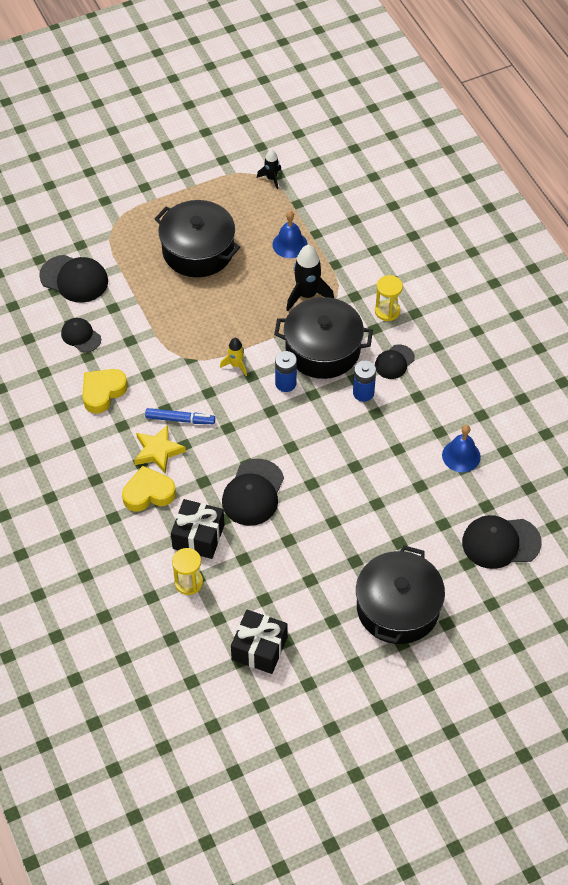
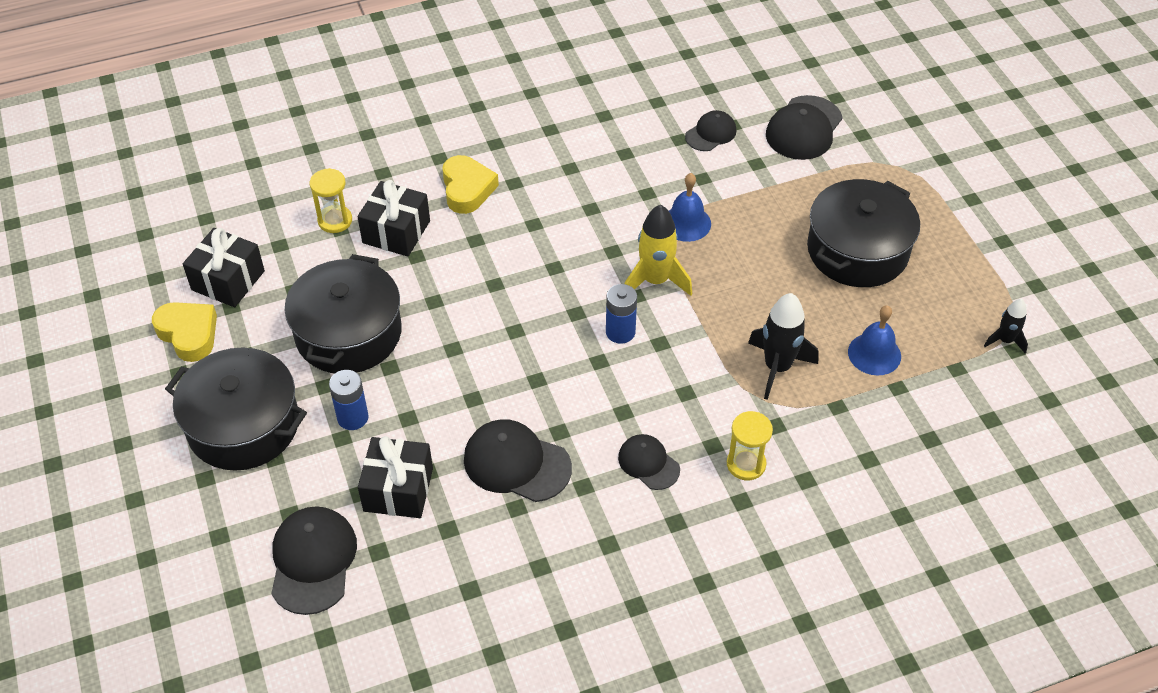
camera: 95 degrees right, 5 degrees down
(103, 392) = (622, 152): yellow heart -> yellow heart (188, 334)
(158, 451) = (527, 199): yellow star -> none
(180, 419) = (572, 221): blue marker -> none
(236, 365) = (655, 281): yellow rocket -> yellow rocket, size x1.74
(253, 493) = (449, 287): black cap -> black cap (516, 463)
(323, 349) = (677, 378): black pot -> black pot (349, 333)
(363, 393) = (596, 419): blue battery -> blue battery (353, 417)
(437, 501) = (398, 489): none -> black gift
(461, 456) = (470, 529): blue bell -> blue bell (686, 223)

